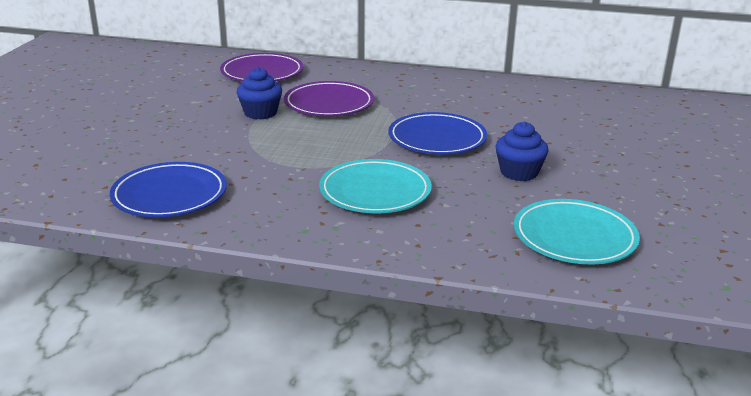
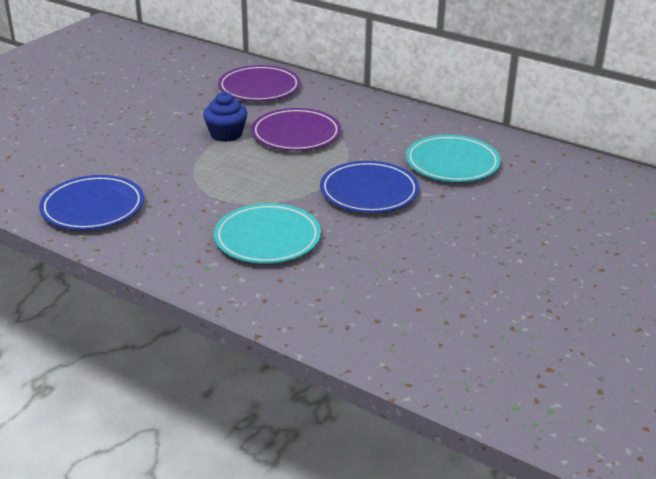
camera: 20 degrees right, 5 degrees up
(519, 172) = (418, 244): blue cupcake -> none
(574, 237) = (413, 323): turquoise plate -> turquoise plate (452, 163)

